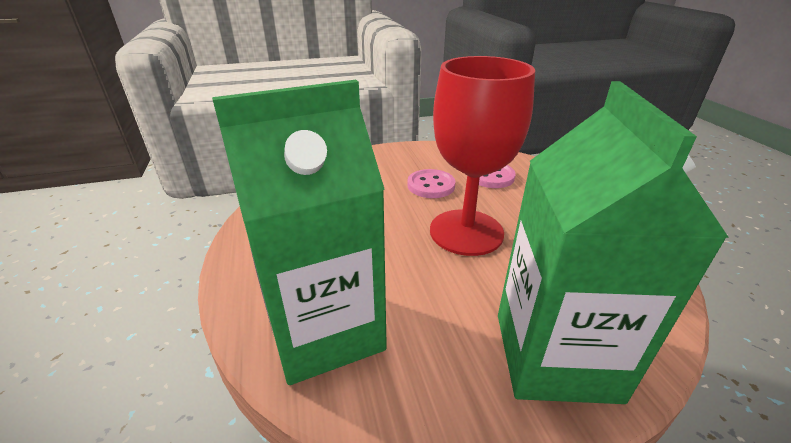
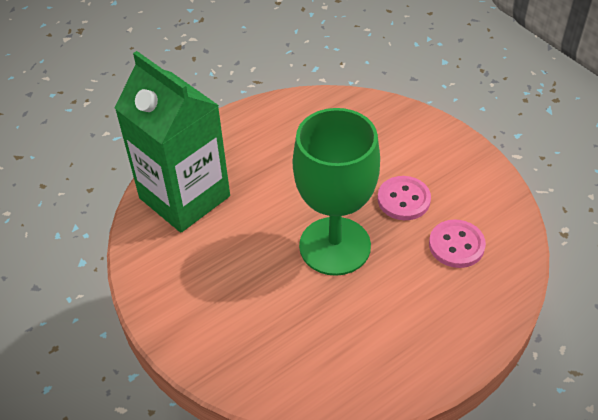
camera: 70 degrees right, 15 degrees up
(466, 232) = (335, 246): red goblet -> green goblet
(555, 355) = (212, 325): green carton -> none

